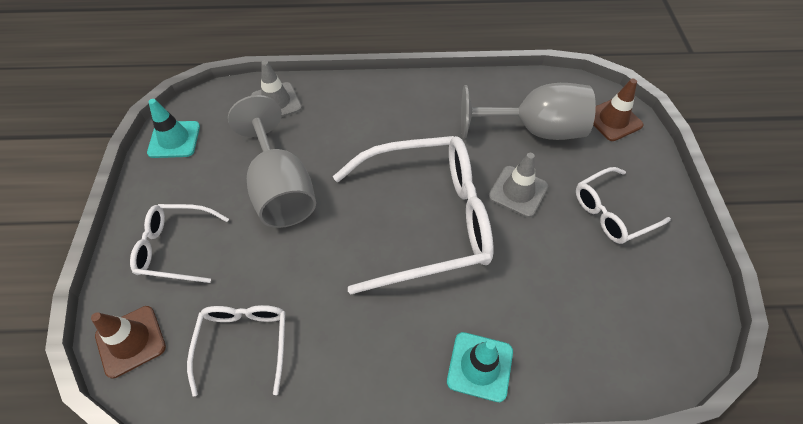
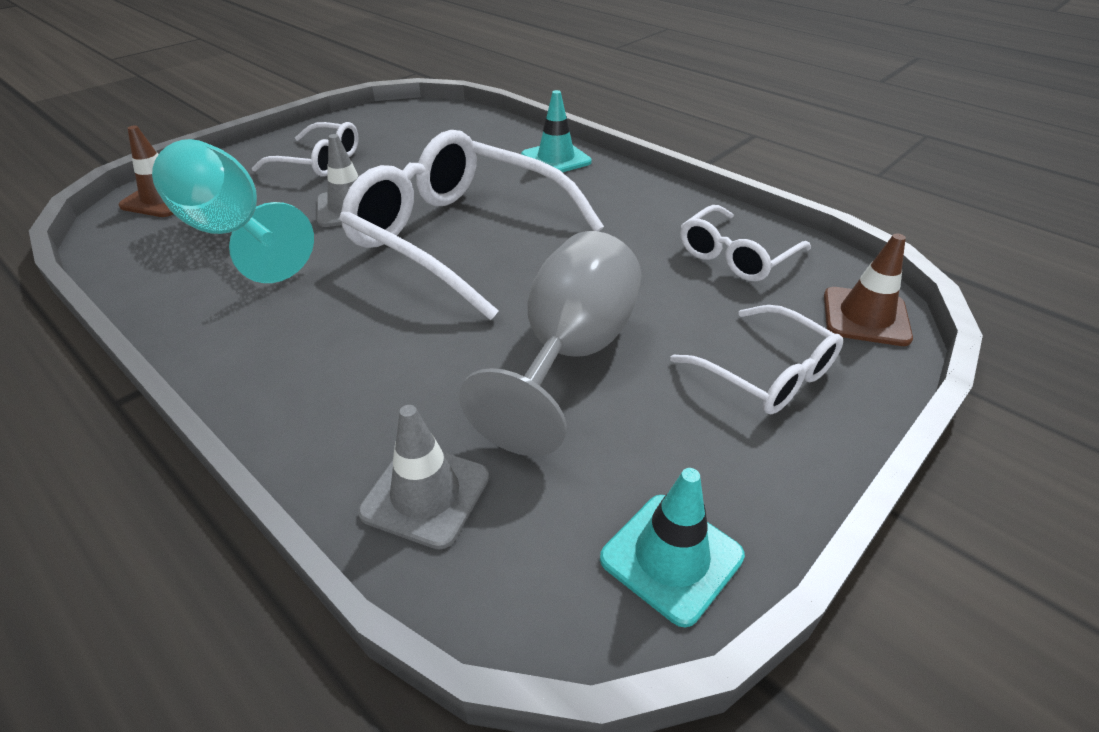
camera: 135 degrees left, 15 degrees down
(535, 130) = (232, 233): grey goblet -> turquoise goblet

